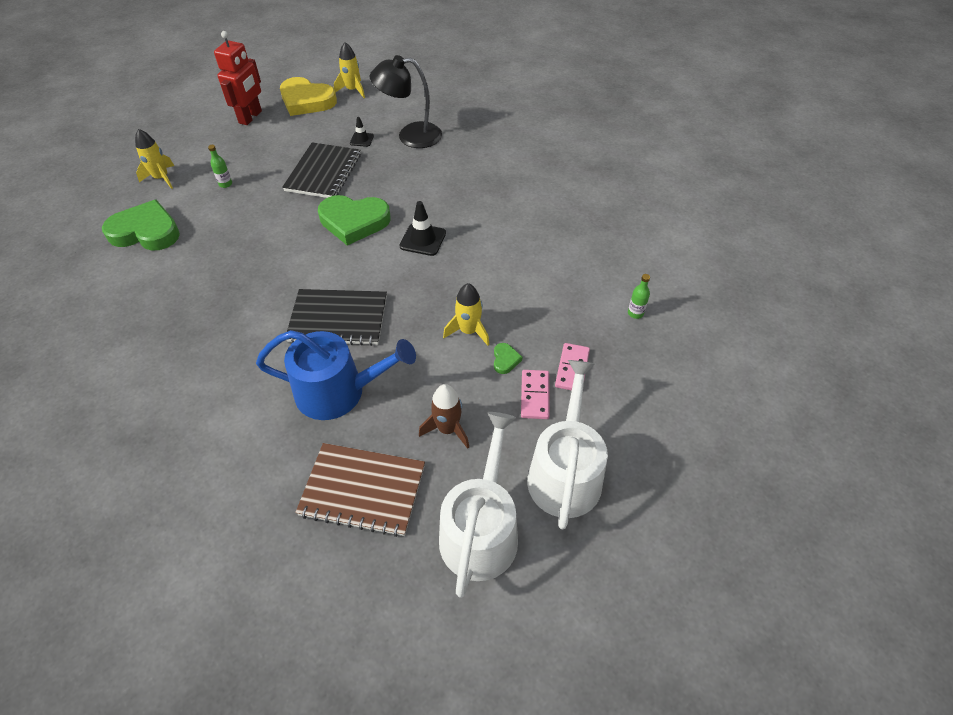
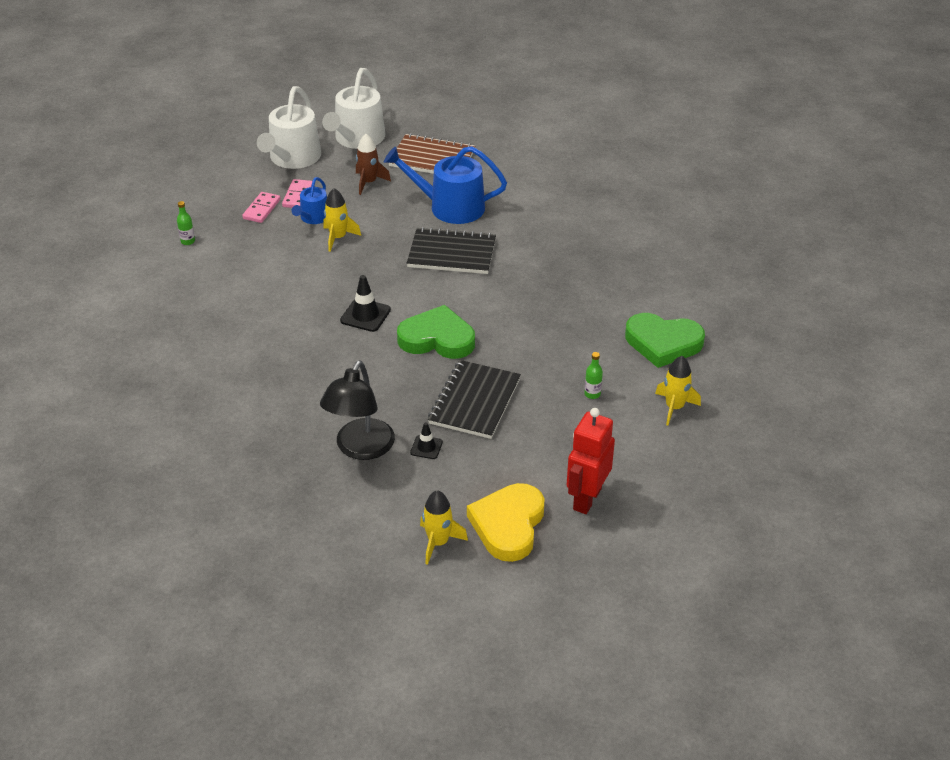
camera: 175 degrees left, 10 degrees down
(306, 101) = (508, 525): yellow heart -> yellow heart turned 105 degrees counterclockwise
(410, 136) = (360, 448): black lamp -> black lamp turned 105 degrees clockwise
(505, 360) = (313, 218): green heart -> blue watering can

